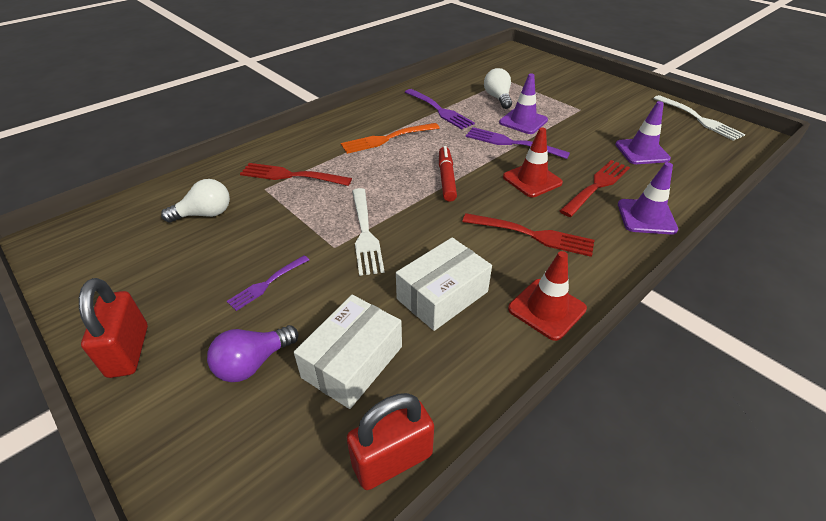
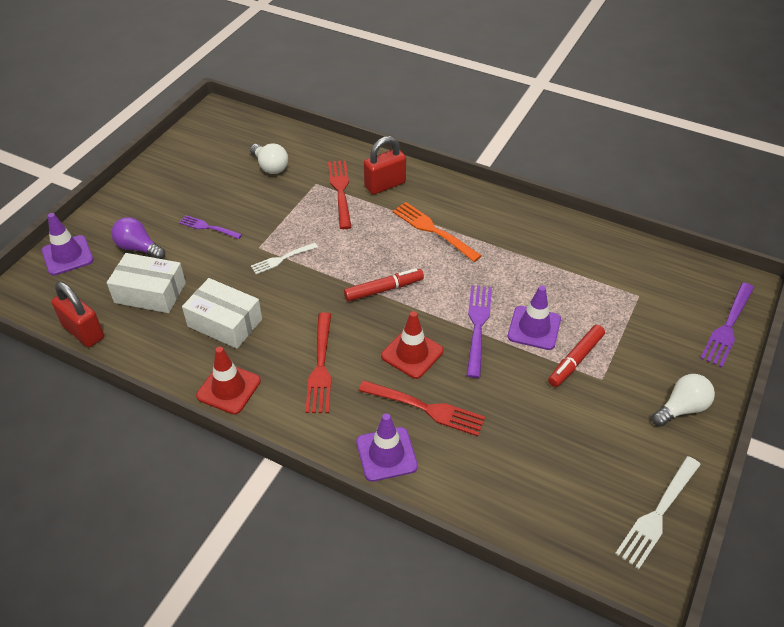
camera: 70 degrees right, 5 degrees up
(128, 351) = (135, 193): red padlock -> red padlock (385, 185)
(365, 232) = (282, 259): white fork -> white fork, size x0.63
(439, 110) = (516, 252): purple fork -> purple fork (727, 326)
(498, 98) = (580, 296): white light bulb -> white light bulb (681, 408)
(560, 114) = (575, 360): none -> red marker
(641, 152) = (524, 447): purple traffic cone -> purple traffic cone (67, 255)

